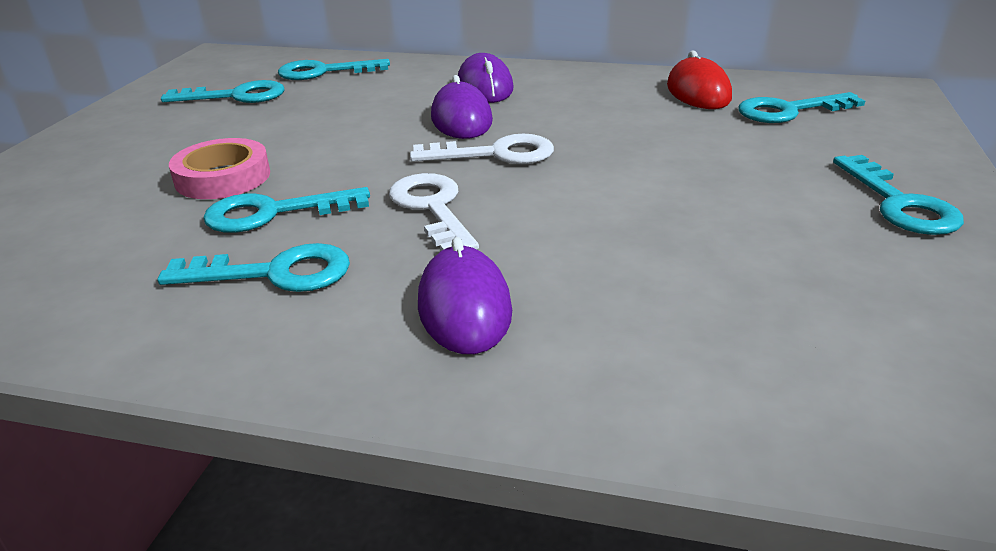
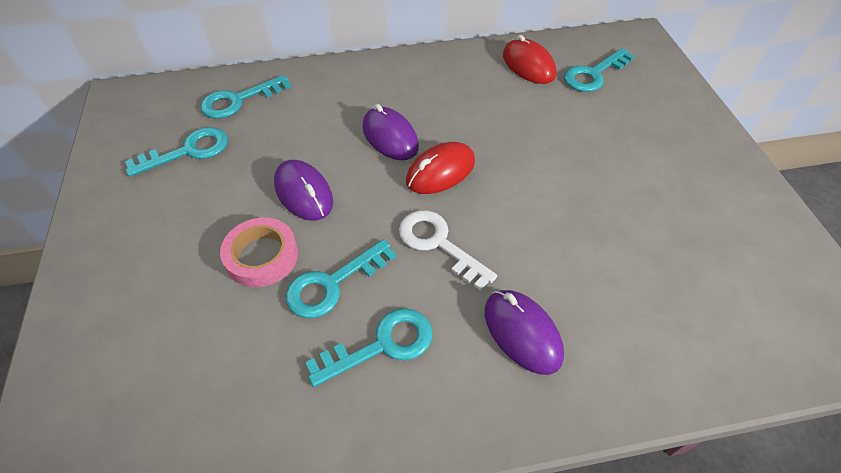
camera: 25 degrees left, 20 degrees up
(485, 87) = (380, 92): purple mouse -> purple mouse (303, 193)
(496, 154) = (440, 171): white key -> red mouse
(899, 204) = (697, 156): turquoise key -> none

